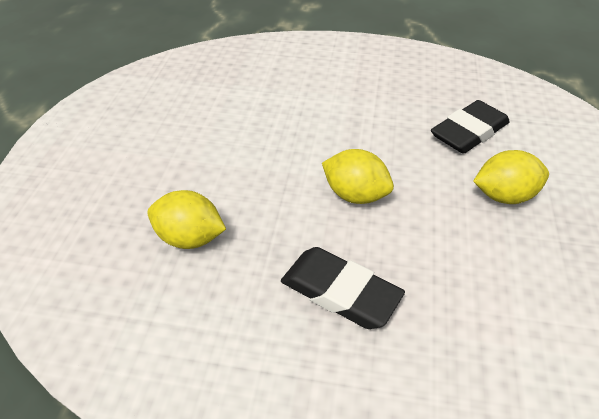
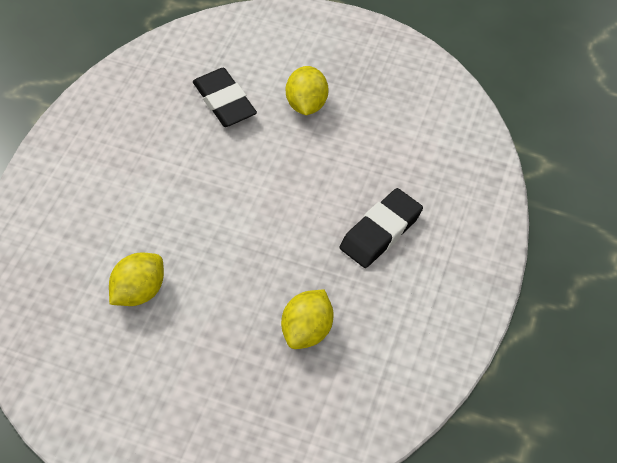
camera: 80 degrees left, 10 degrees up
(355, 195) = (283, 201): yellow lemon -> yellow lemon (139, 291)

